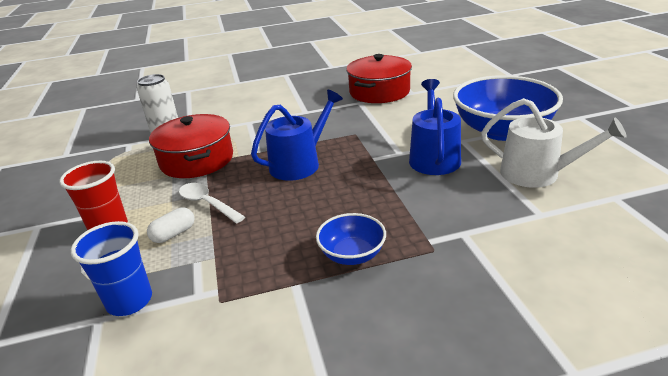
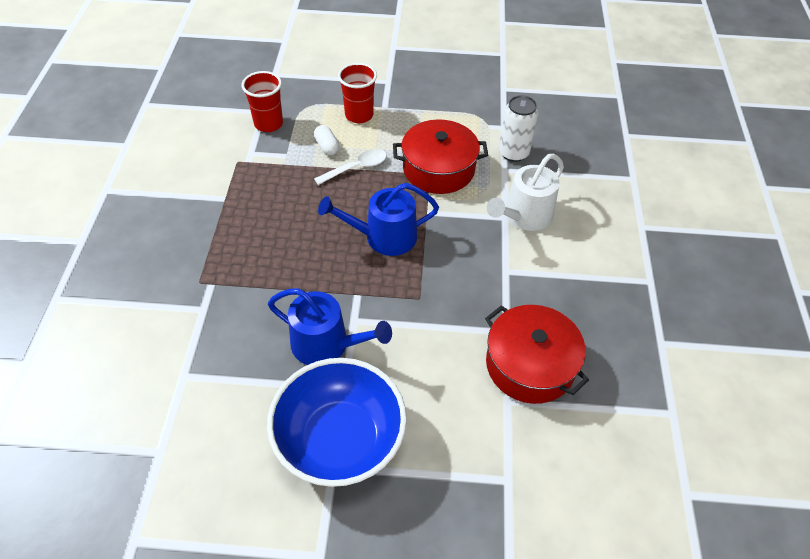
camera: 105 degrees right, 20 degrees up
(129, 301) = (268, 124): blue cup -> red cup
(299, 163) = (384, 237): blue watering can -> blue watering can turned 105 degrees clockwise
(352, 254) = (230, 234): blue bowl -> none
(537, 174) = (238, 415): white watering can -> white watering can (524, 216)

